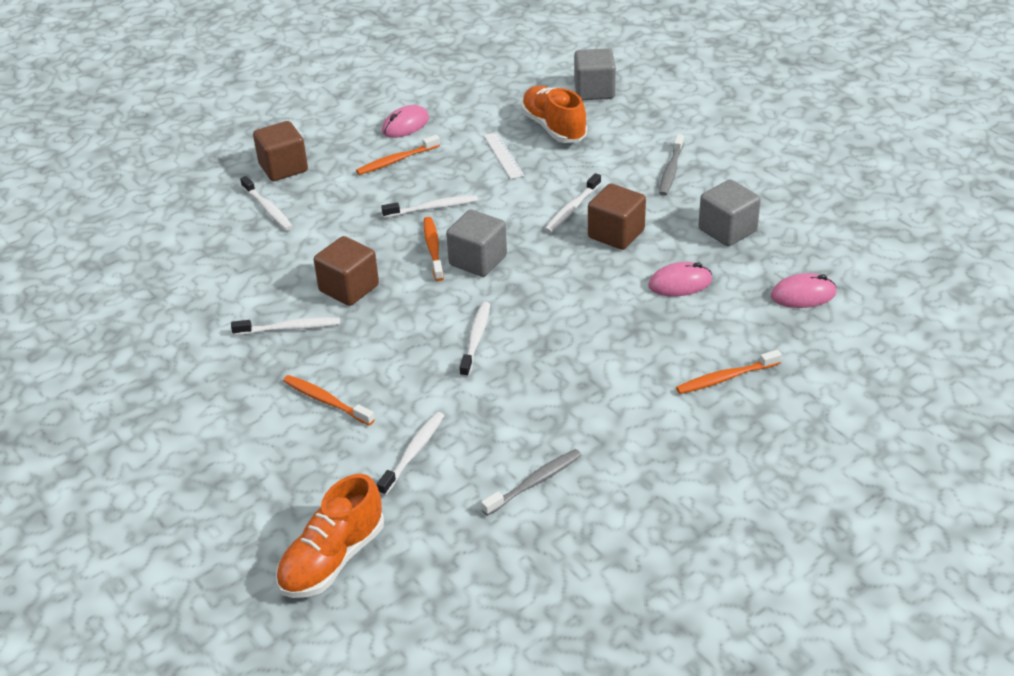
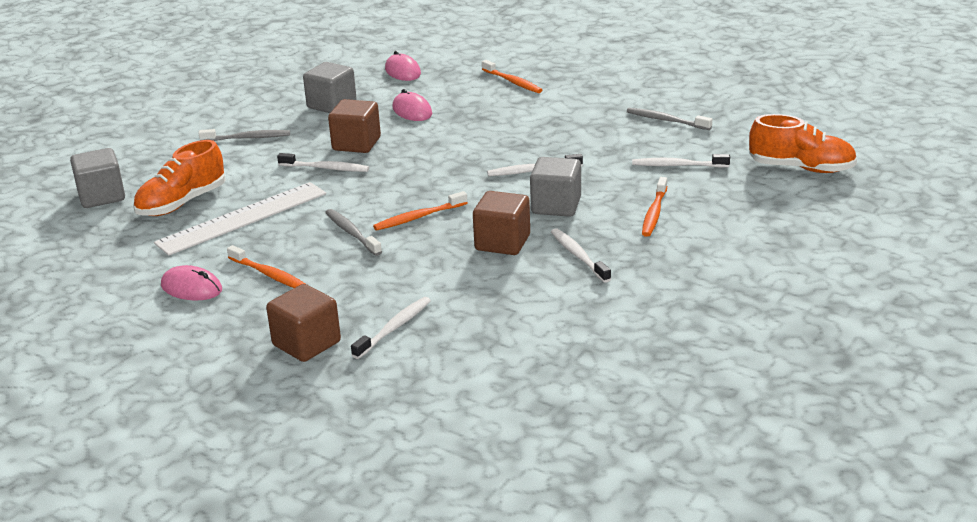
camera: 110 degrees left, 10 degrees down
(433, 208) = (352, 233): white toothbrush -> grey toothbrush
(478, 260) = (426, 193): grey cube -> grey cube (556, 206)
(503, 155) = (242, 218): white ruler -> white ruler, size x1.96

